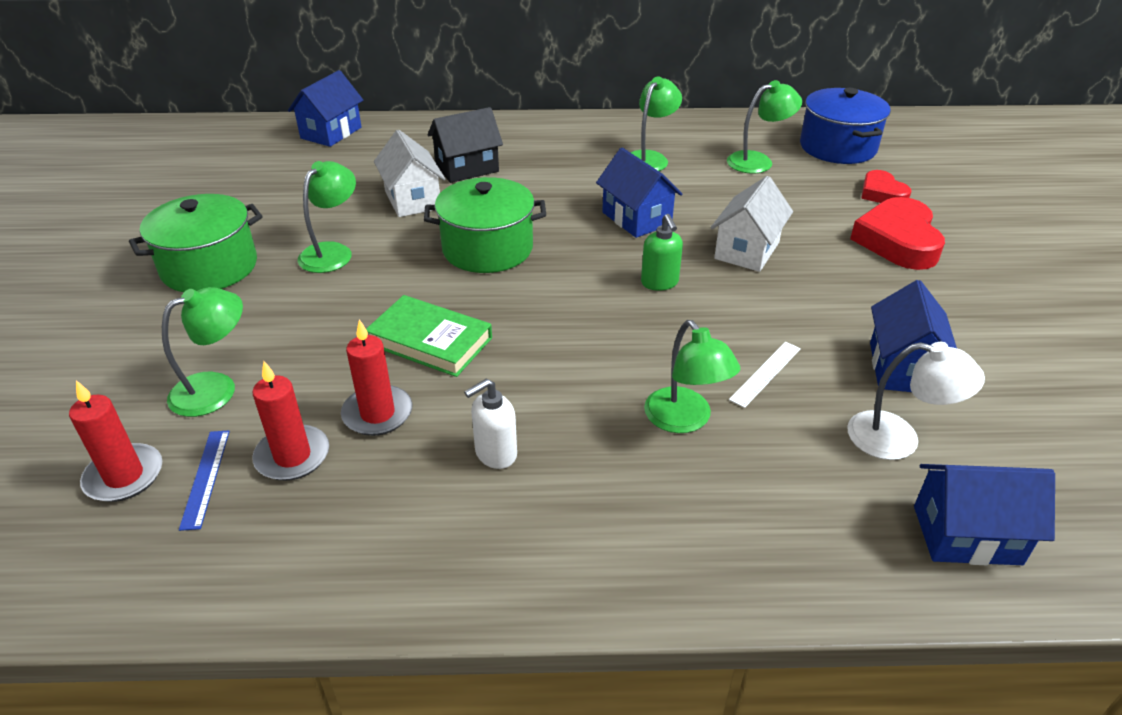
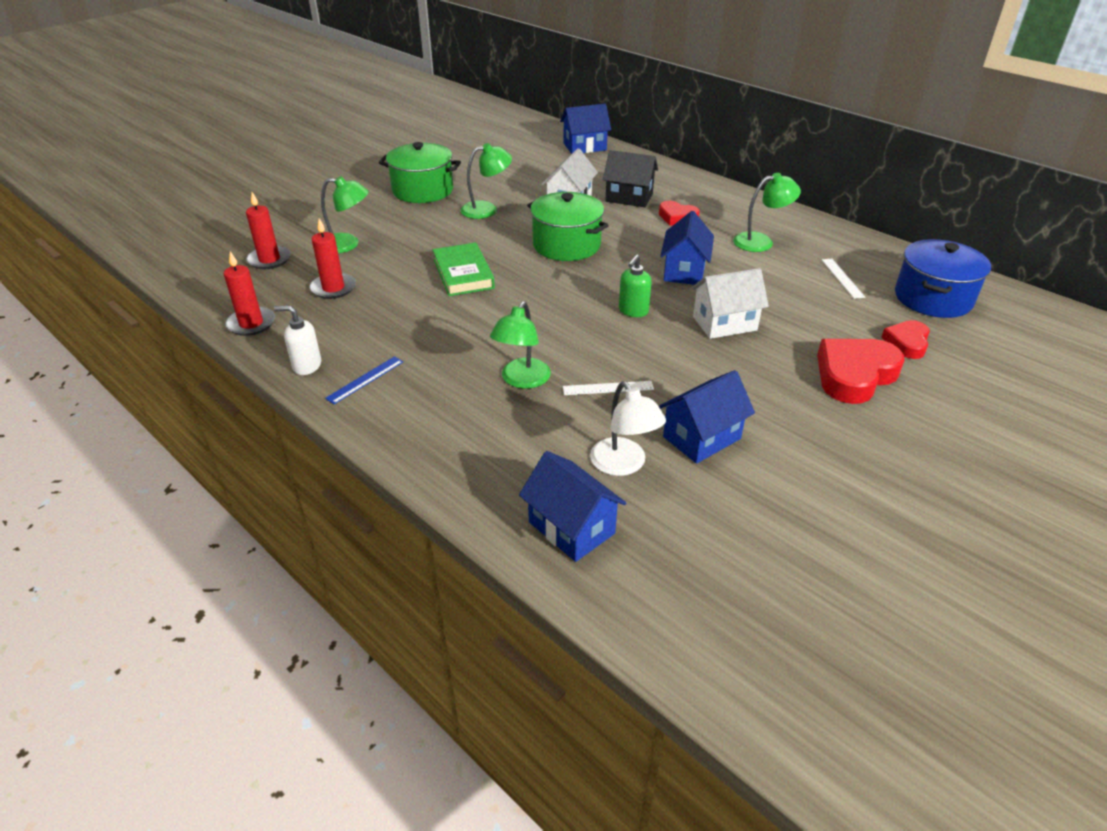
camera: 45 degrees right, 0 degrees up
(205, 478) = (293, 277): blue ruler -> blue ruler (365, 380)
(377, 413) = (391, 291): red candle -> red candle (251, 323)
(495, 454) = (410, 337): white soap dispenser -> white soap dispenser (307, 366)
(544, 168) = (677, 217): none -> red heart
(758, 161) = (842, 278): green lamp -> white ruler

